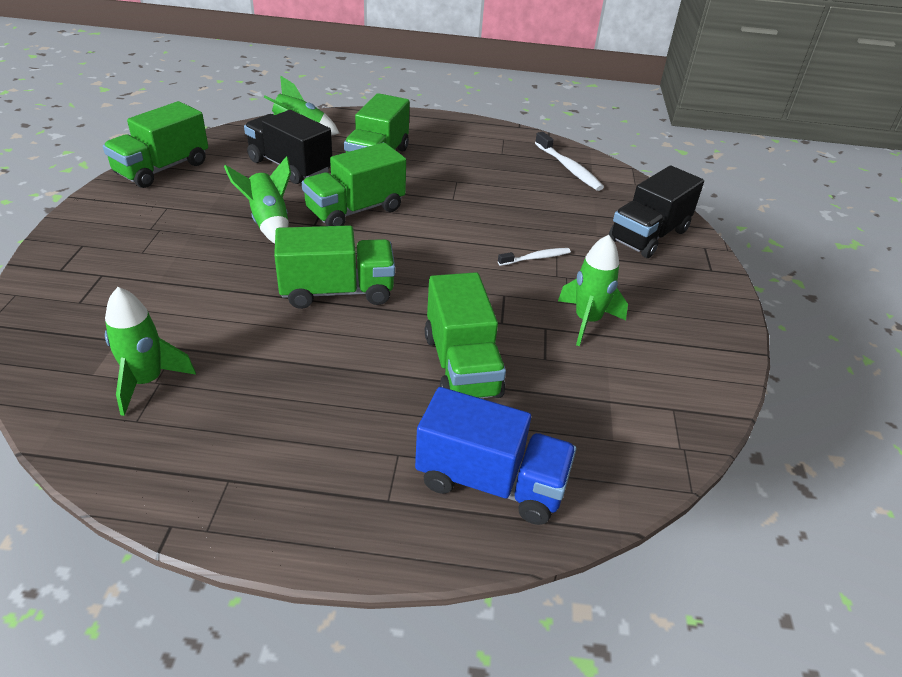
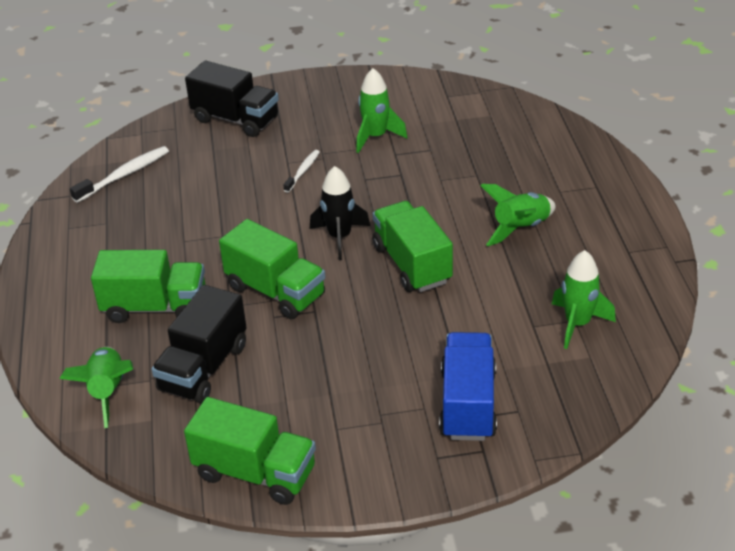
camera: 100 degrees left, 0 degrees up
(269, 223) = (328, 341): green rocket -> green rocket (521, 228)
(410, 258) = (340, 237): none -> black rocket
(461, 365) = (461, 183): green truck -> none
(491, 482) = (555, 153): blue truck -> blue truck (468, 404)
(536, 258) = (303, 171): white toothbrush -> white toothbrush turned 60 degrees clockwise

